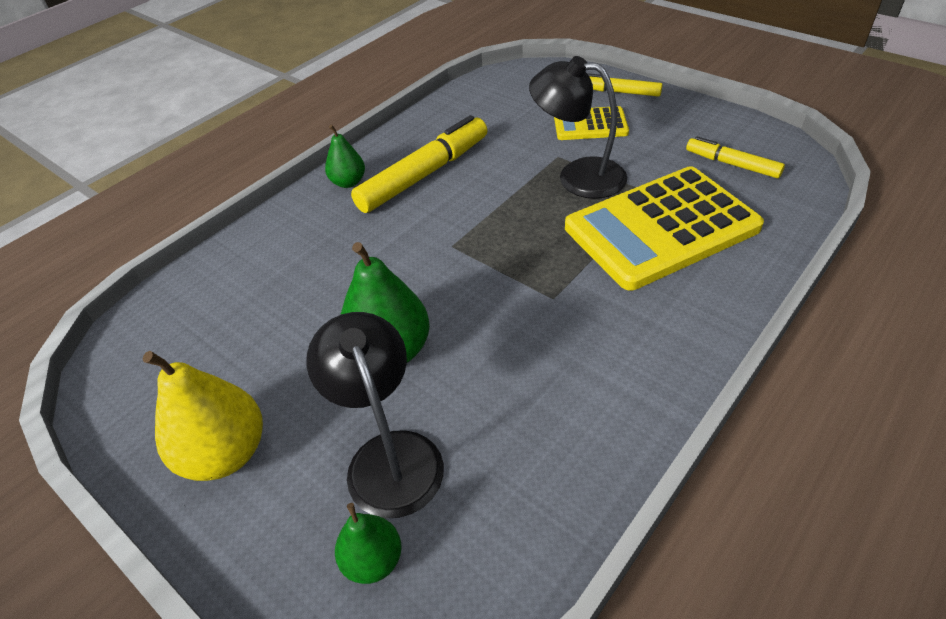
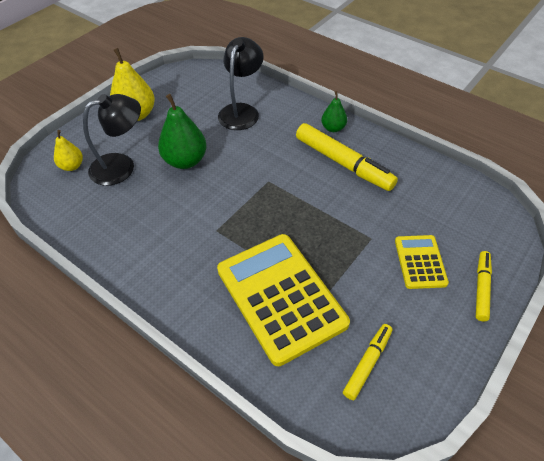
camera: 85 degrees right, 5 degrees up
(373, 560) = (72, 166): green pear -> yellow pear
(578, 176) = (345, 249): black lamp -> black lamp (241, 111)

